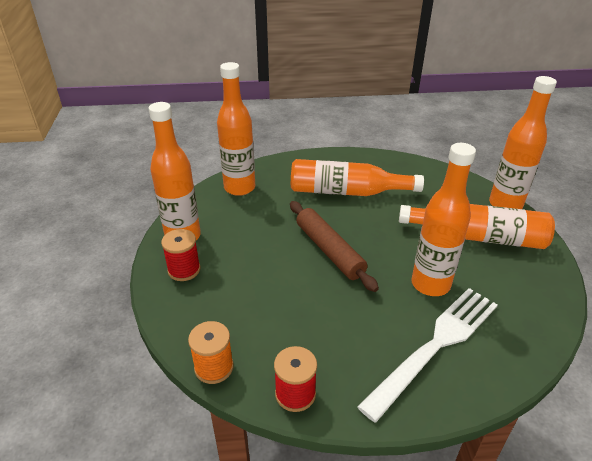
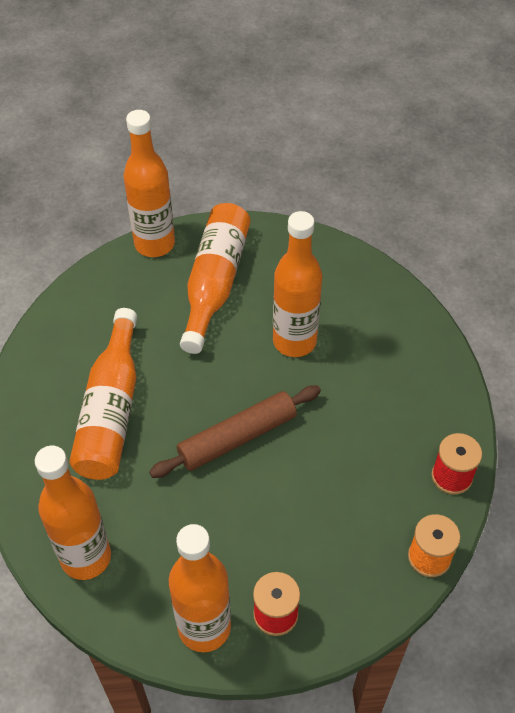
camera: 90 degrees left, 15 degrees up
(435, 345) = (379, 350): white fork -> none

